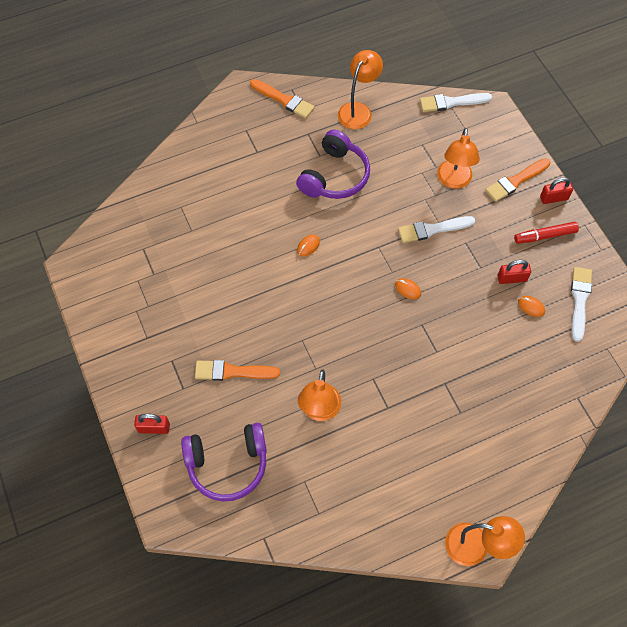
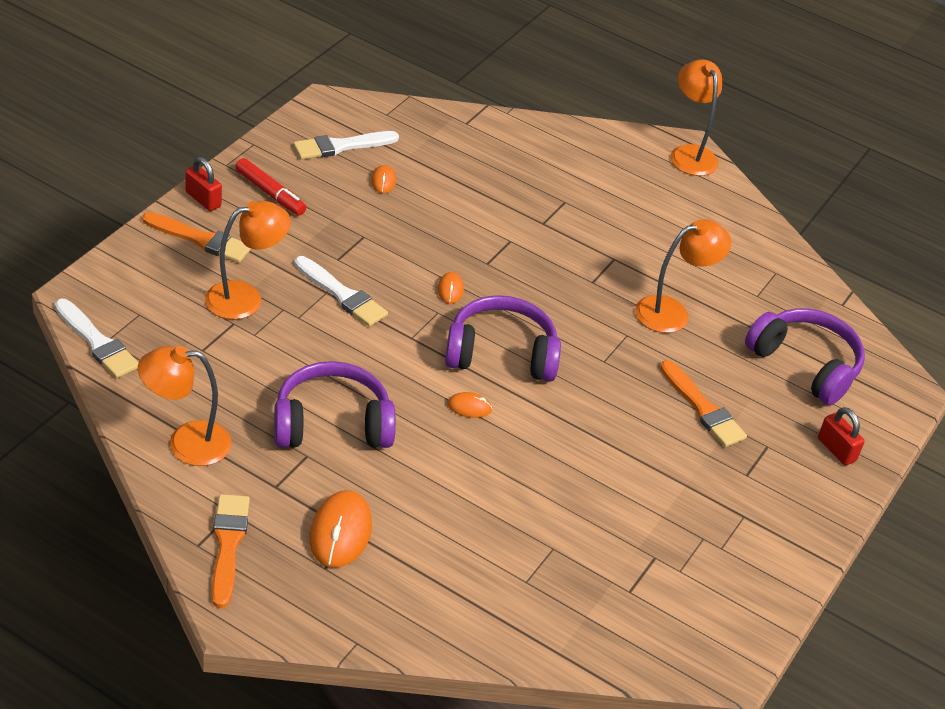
camera: 130 degrees left, 20 degrees down
(262, 146) = (340, 532): none -> orange mouse
(339, 286) = (501, 354): none -> purple headphones
(512, 278) = (357, 206): red padlock -> none

